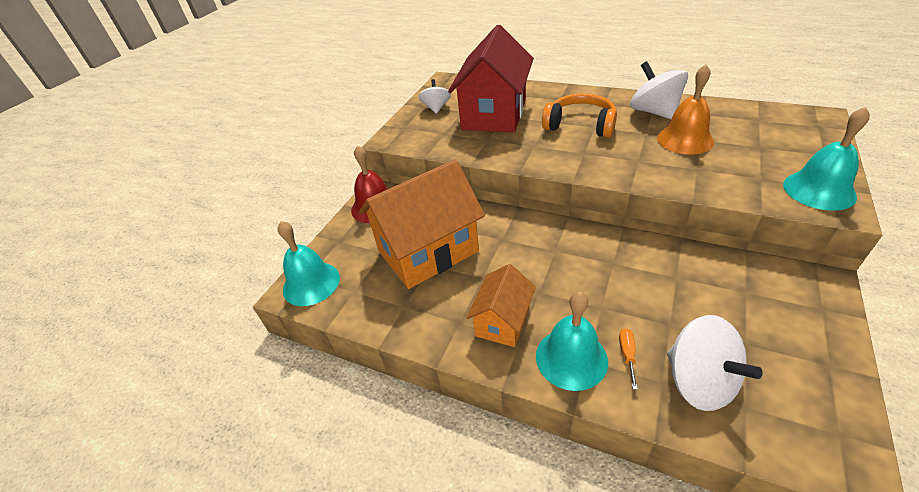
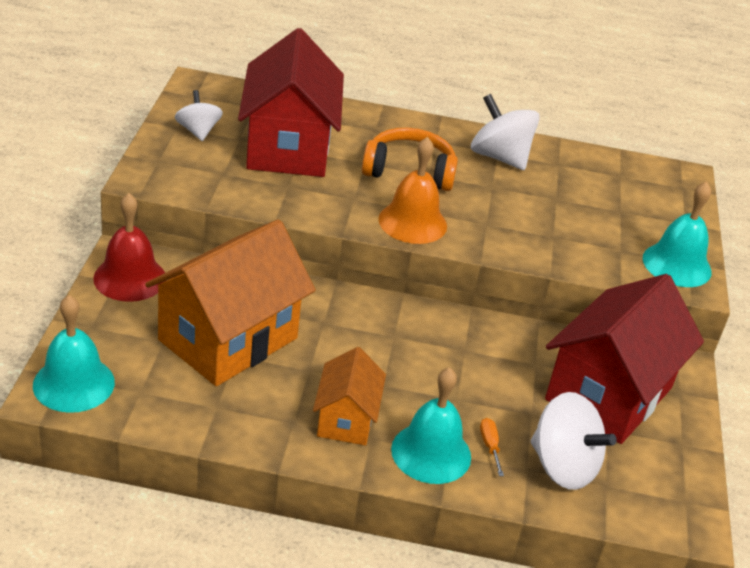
camera: 25 degrees left, 5 degrees down
(685, 139) = (538, 198): orange bell -> orange bell (412, 222)
(747, 308) = (609, 394): none -> red house

